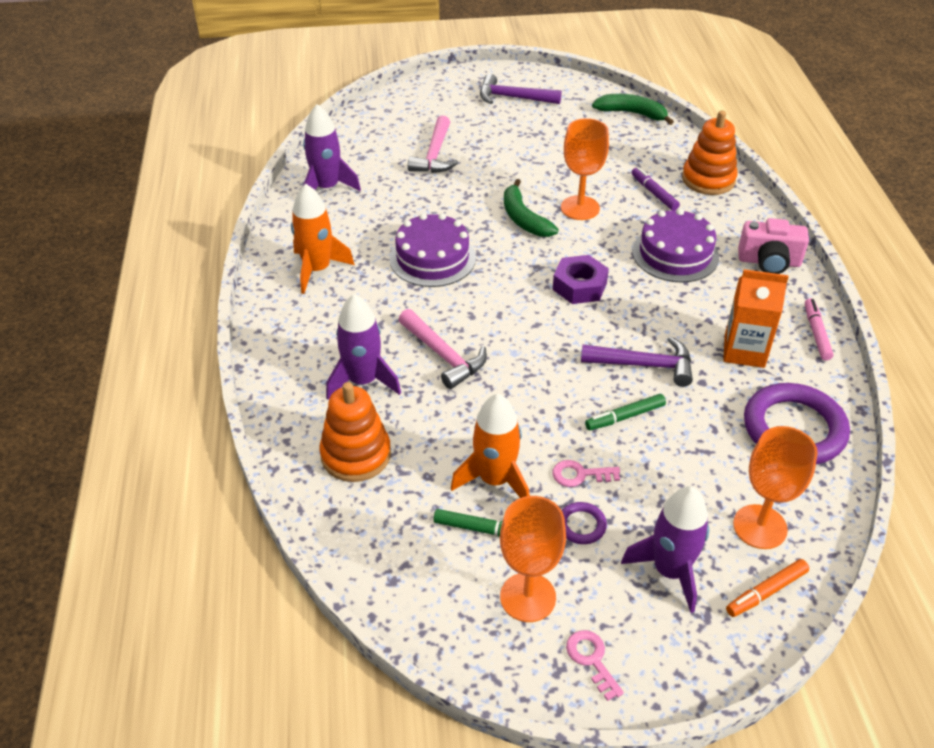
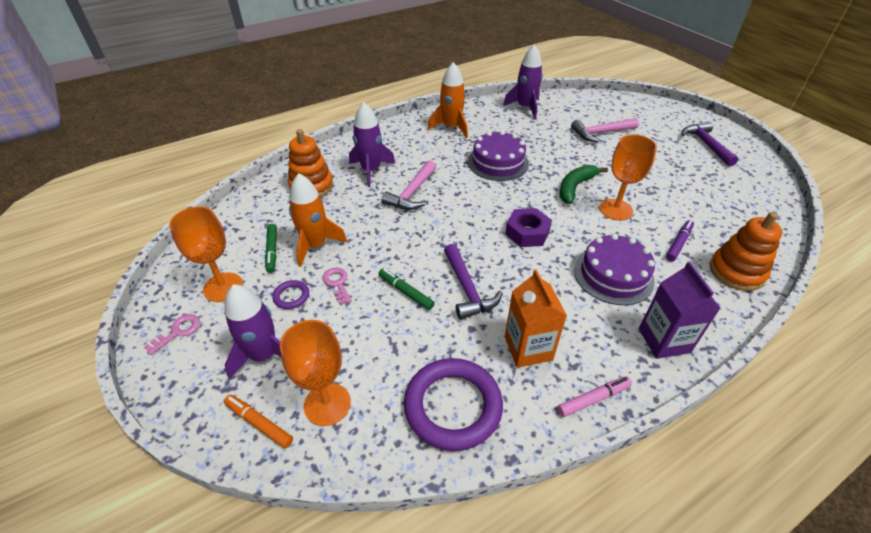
camera: 65 degrees right, 0 degrees up
(632, 113) = (769, 205): green banana -> none
(769, 262) = (664, 340): pink camera -> purple carton

